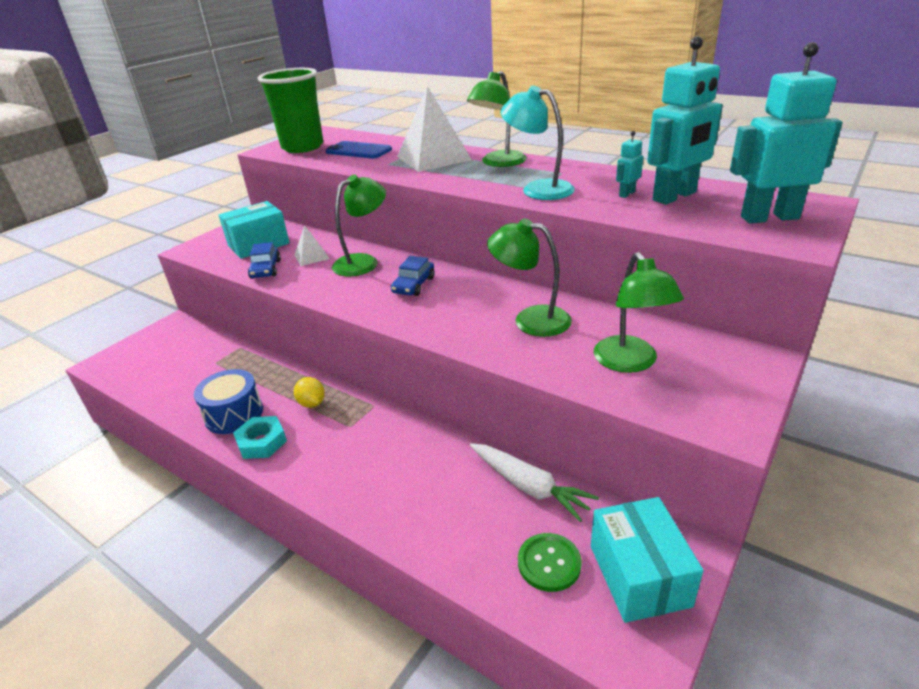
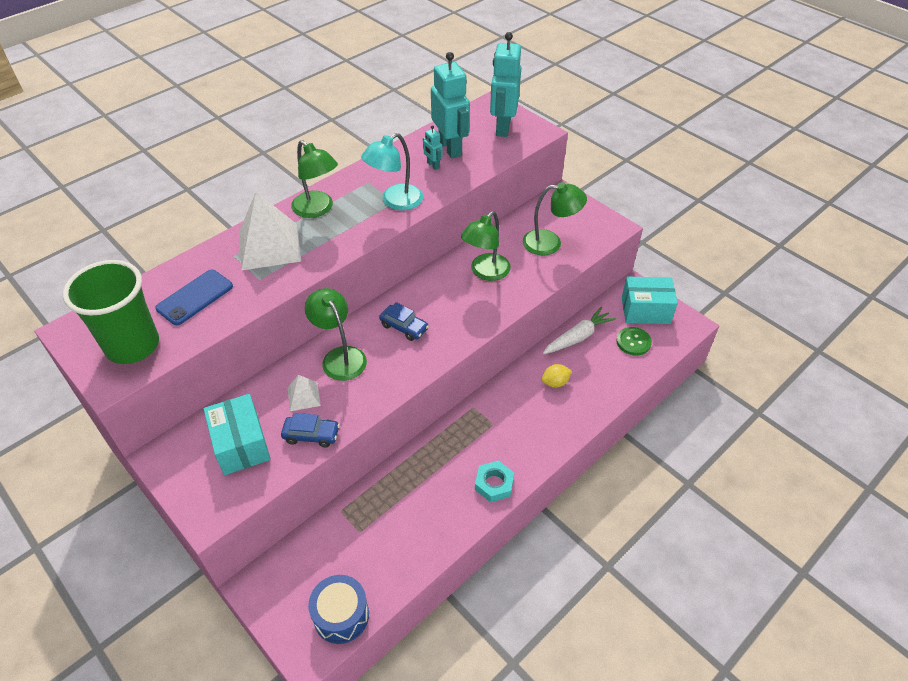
camera: 80 degrees left, 15 degrees up
(234, 414) = (451, 507): blue drum -> blue drum (341, 615)
(312, 403) = (456, 448): yellow lemon -> yellow lemon (555, 382)

